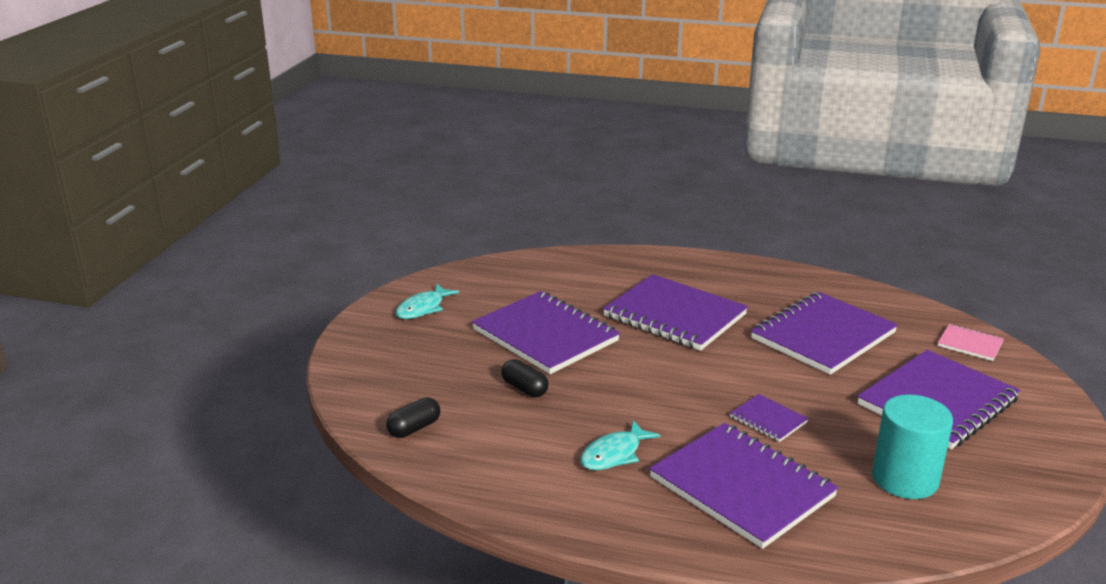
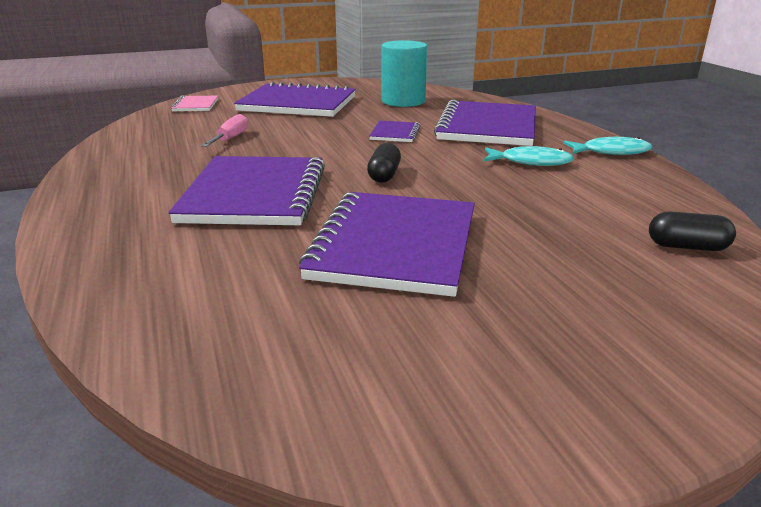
camera: 125 degrees left, 0 degrees up
(423, 308) = (461, 380): turquoise fish -> turquoise fish (611, 152)
(524, 388) = (516, 220): black capsule -> black capsule (384, 175)
(822, 336) = (230, 138): purple notebook -> pink screwdriver

